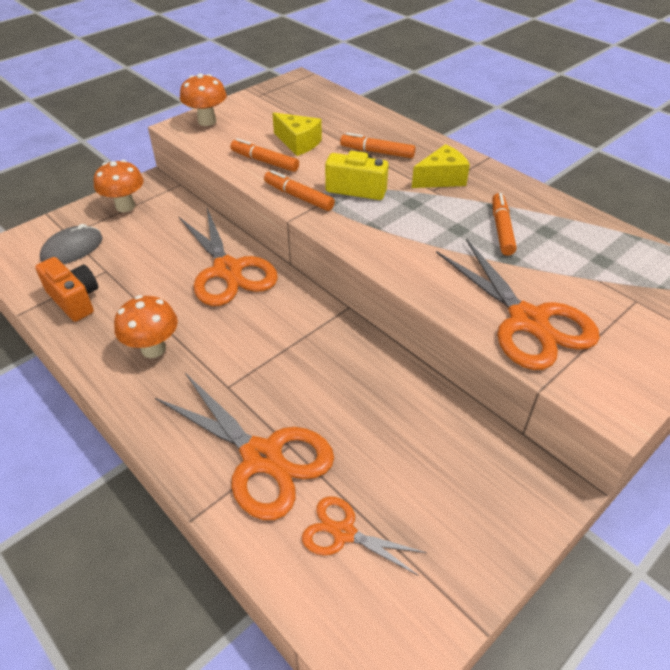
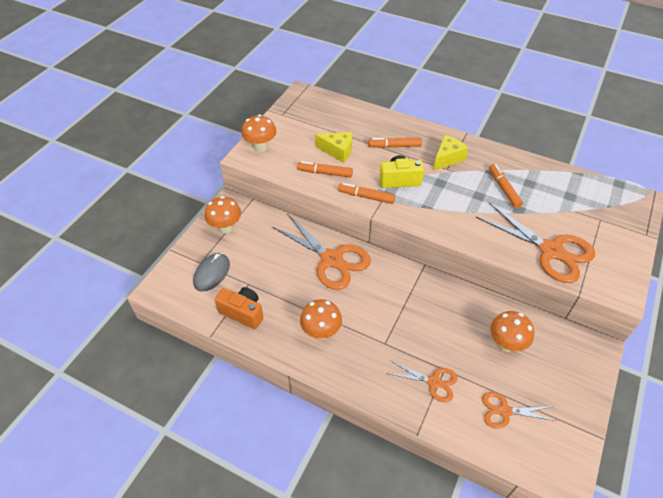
camera: 20 degrees left, 5 degrees up
(262, 457) = (433, 382): orange scissors -> orange scissors, size x0.54
(404, 440) = (506, 344): none -> orange mushroom

